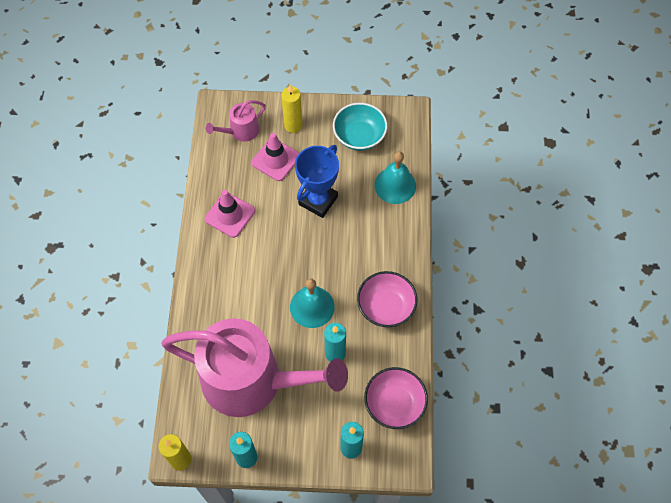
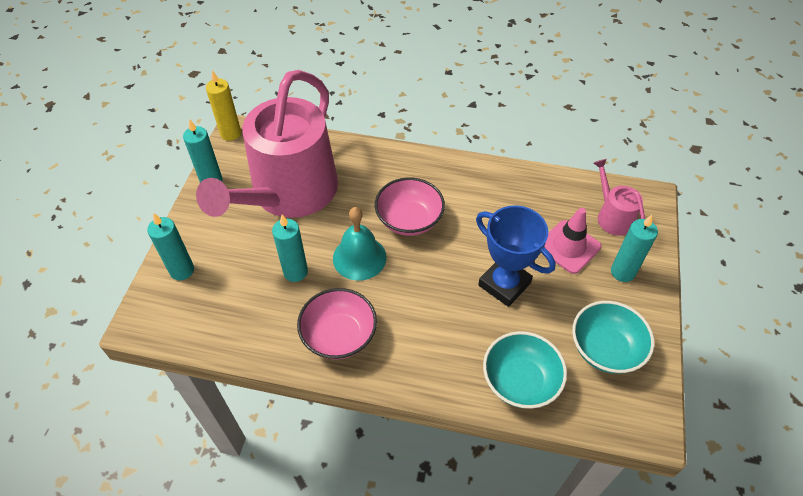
camera: 100 degrees right, 10 degrees down
(230, 215) = (493, 194): pink traffic cone -> none
(293, 125) = (622, 272): yellow candle -> turquoise candle
(394, 404) = (213, 322): pink bowl -> pink bowl (409, 220)
(395, 185) = (520, 381): turquoise bell -> turquoise bowl

